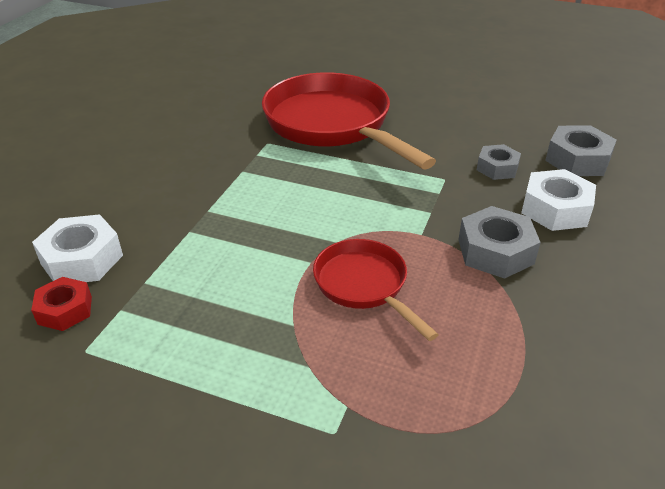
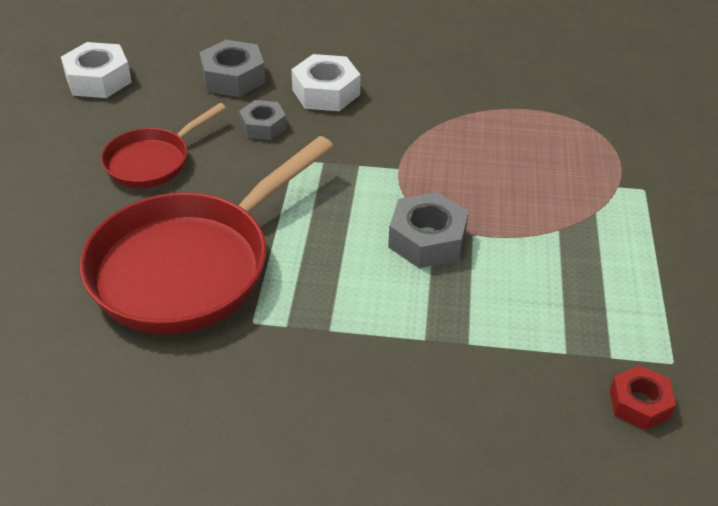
camera: 105 degrees left, 5 degrees up
(82, 259) = (563, 426): white nut -> white nut (98, 79)
(364, 285) = (487, 195): red pan -> red pan (152, 161)
(495, 251) = (404, 124): grey nut -> grey nut (427, 240)

